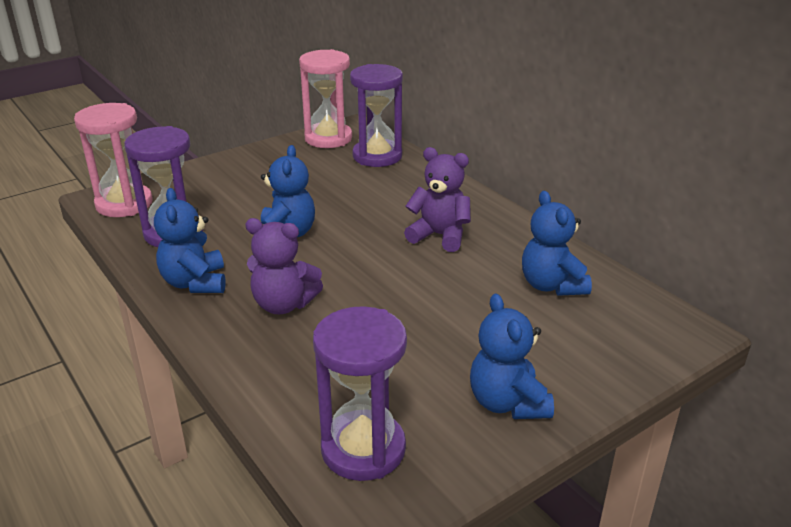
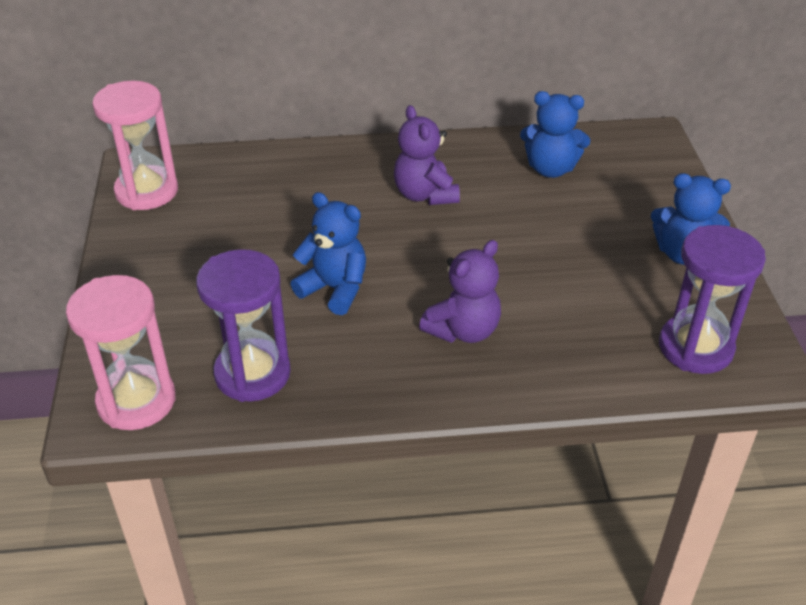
camera: 60 degrees left, 10 degrees up
(195, 283) = (375, 382): blue teddy bear -> none
(377, 156) = (229, 174): purple hourglass -> none
(439, 236) = (425, 195): purple teddy bear -> purple teddy bear turned 75 degrees counterclockwise

